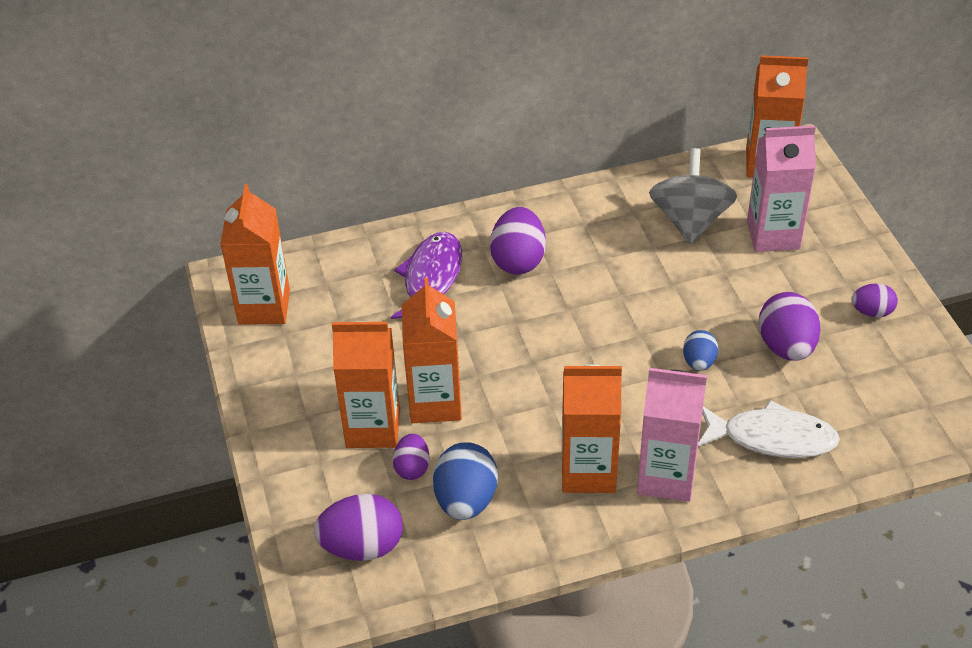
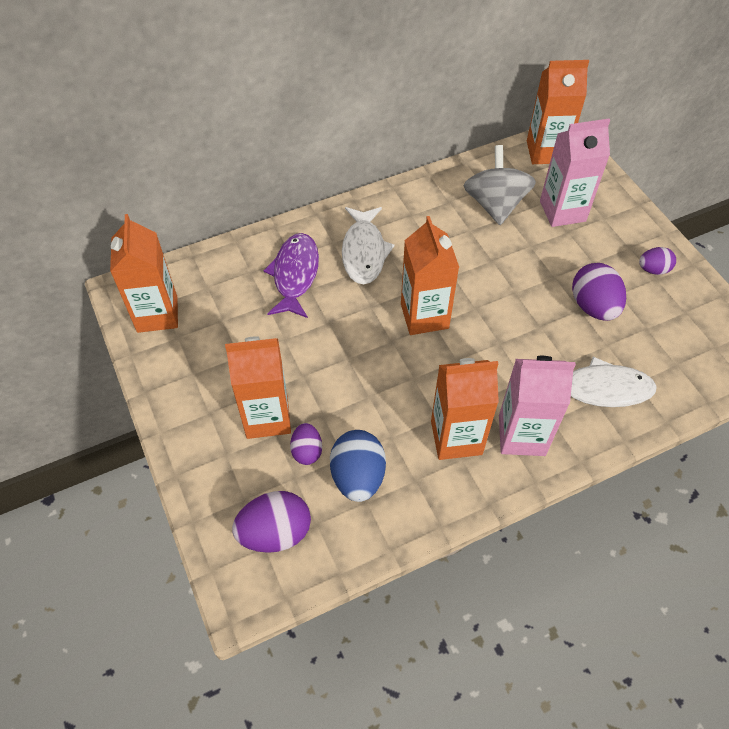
camera: 10 degrees left, 10 degrees up
(435, 402) = (316, 387): orange carton -> orange carton (424, 316)
(518, 260) = (364, 252): purple egg -> white fish
(699, 362) = (527, 327): blue egg -> none

